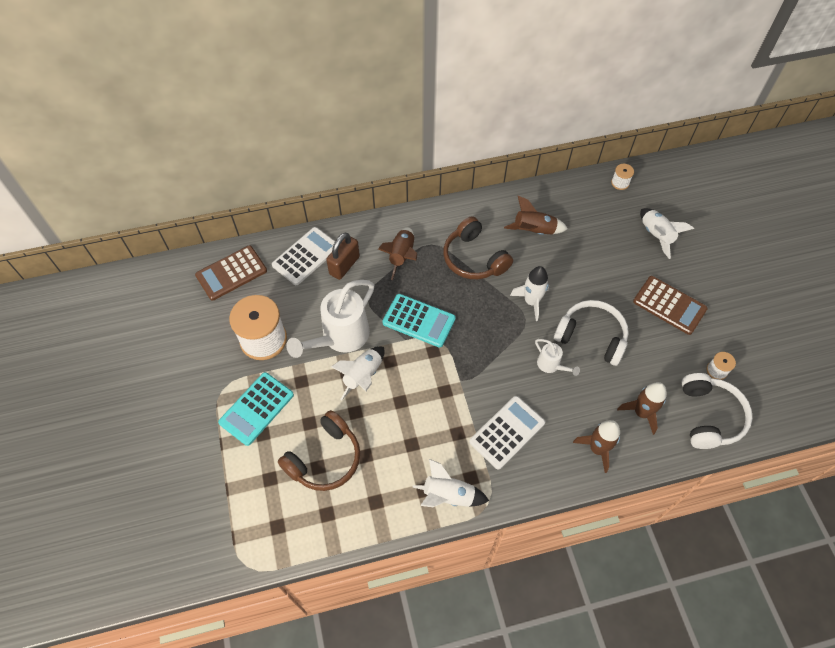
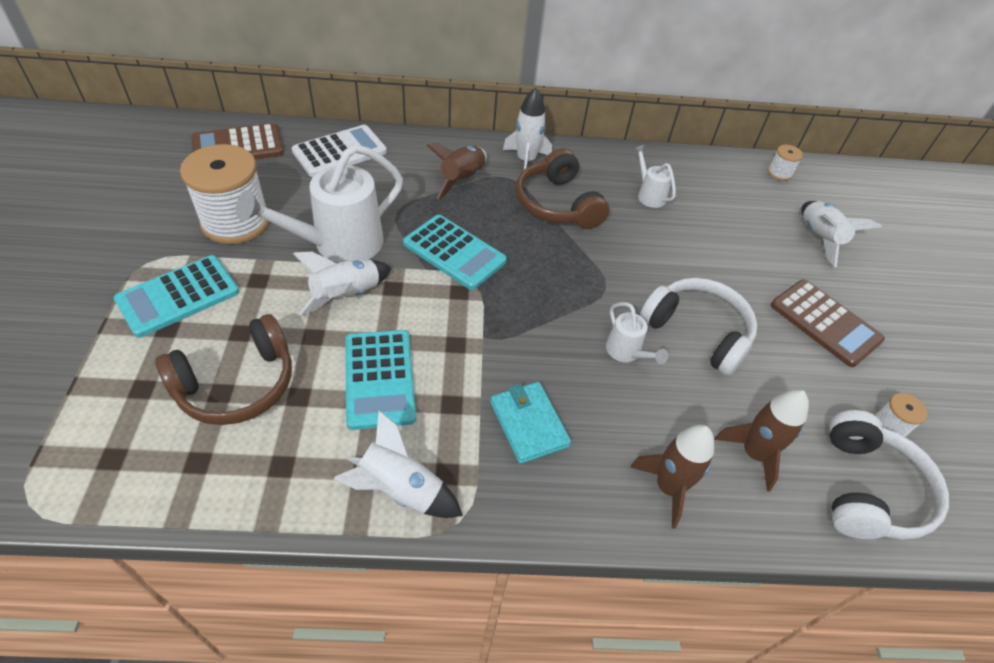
camera: 10 degrees right, 10 degrees down
(344, 265) = (383, 172): brown padlock -> none
(408, 429) = (379, 379): none -> turquoise calculator
(507, 432) = (529, 424): white calculator -> turquoise wallet
(531, 301) = (621, 269): white rocket -> white rocket (526, 161)
(534, 231) = (649, 195): brown rocket -> white watering can

